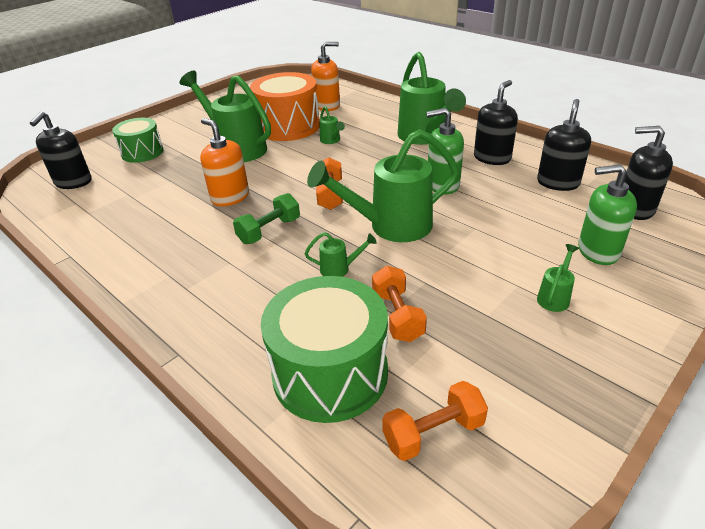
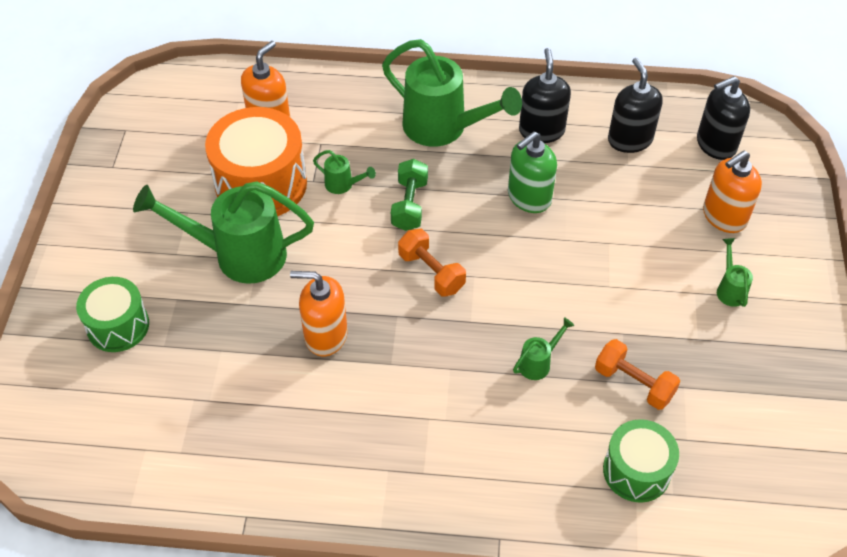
camera: 40 degrees left, 15 degrees up
(73, 182) = (92, 423): black soap dispenser -> none
(269, 231) = (422, 356): green dumbbell -> green dumbbell (410, 205)
(330, 373) = (636, 471): green drum -> green drum, size x0.61
(391, 226) = (533, 283): green watering can -> none
(433, 433) = (749, 469): orange dumbbell -> none
(597, 251) = (724, 216): green soap dispenser -> orange soap dispenser

